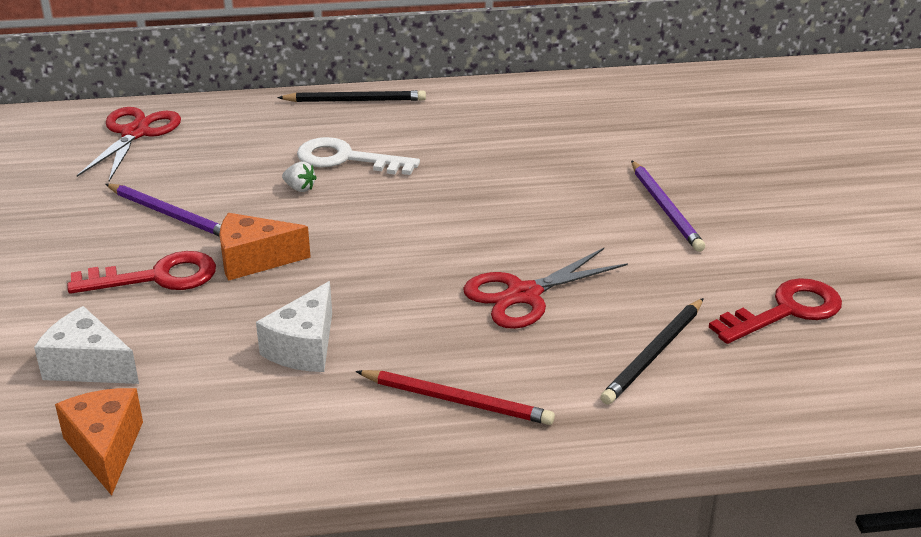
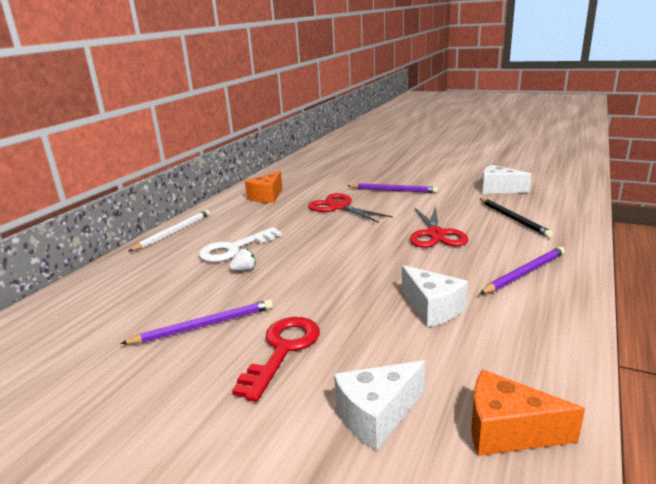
camera: 55 degrees left, 10 degrees down
(135, 133) = (64, 317): red scissors -> red scissors (339, 207)
(254, 260) = (309, 304): orange cheese -> orange cheese (267, 197)
(355, 100) = (173, 232): black pencil -> white pencil
(457, 400) = (524, 273): red pencil -> purple pencil
(786, 311) = (498, 189): red key -> white cheese

